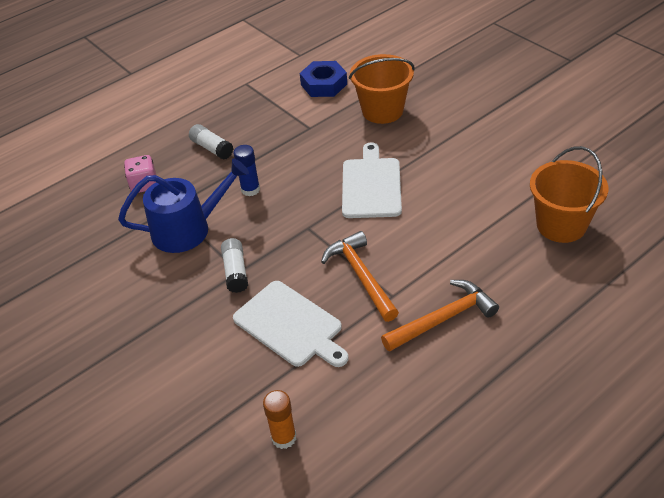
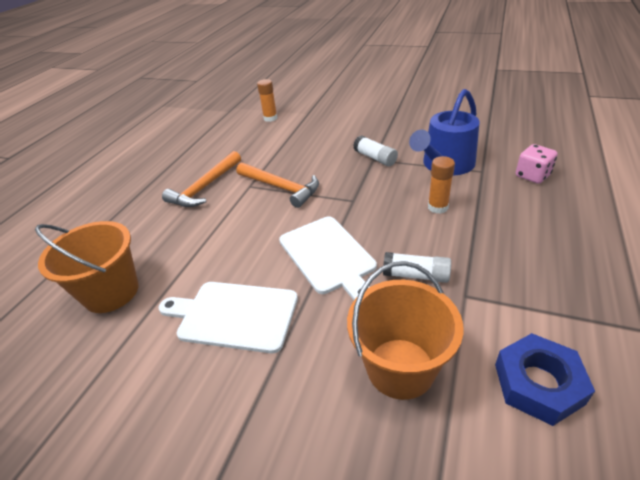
camera: 150 degrees right, 5 degrees down
(212, 148) = (531, 226): white glue stick -> white glue stick (415, 275)
(250, 189) = (438, 207): blue glue stick -> orange glue stick
(290, 325) = (307, 150): white cutting board -> white cutting board (234, 315)

